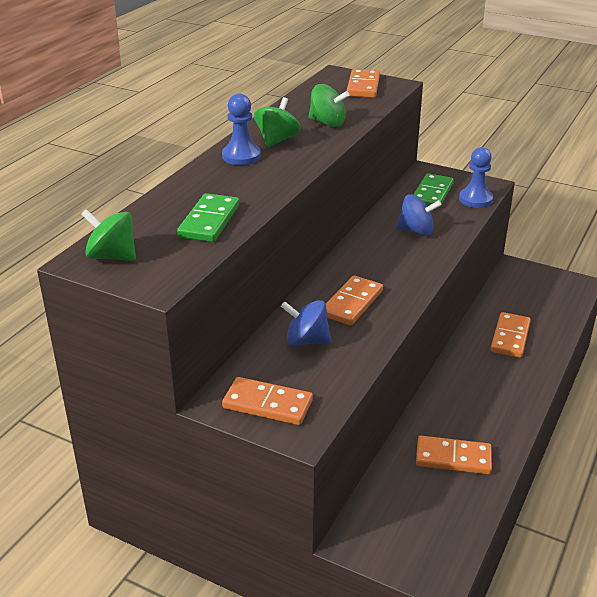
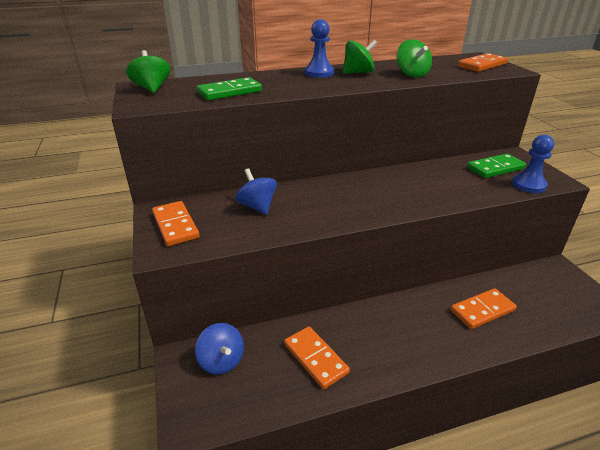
camera: 45 degrees right, 0 degrees up
(352, 303) = (321, 202): orange domino -> none
(416, 231) = (442, 183): blue spinning top -> blue spinning top (221, 361)

